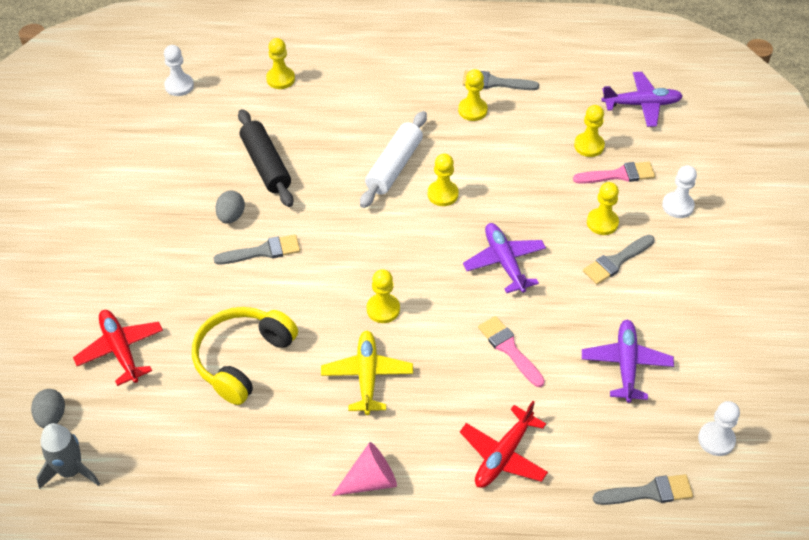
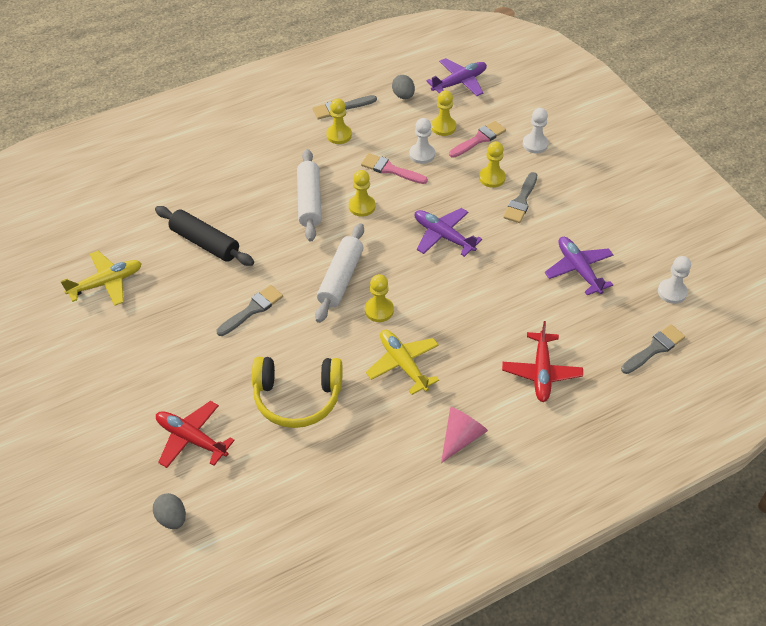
camera: 30 degrees left, 0 degrees up
(71, 471) = (221, 551): grey rocket -> none
(152, 165) = (106, 283): none -> yellow plane
(179, 86) = (82, 210): white pawn -> white pawn (422, 154)
(231, 216) = (206, 294): grey egg -> grey egg (403, 96)
(242, 359) = (297, 398): yellow headphones -> yellow headphones turned 90 degrees counterclockwise
(280, 79) = (166, 171): yellow pawn -> none
(368, 259) = (341, 278): none -> white rolling pin
(509, 349) = (491, 296): pink brush -> pink brush (390, 169)

